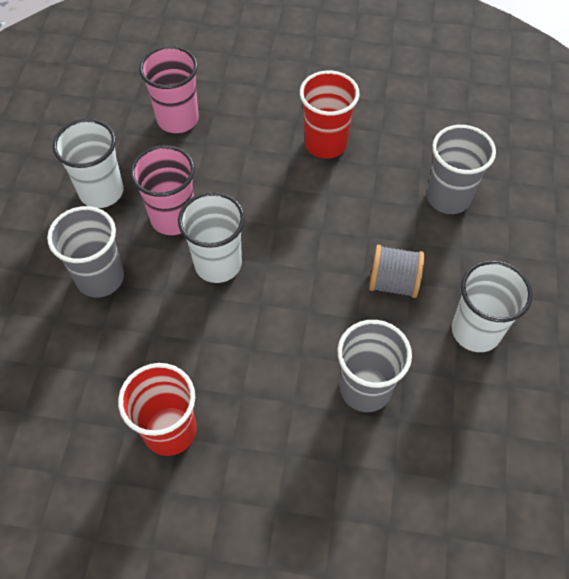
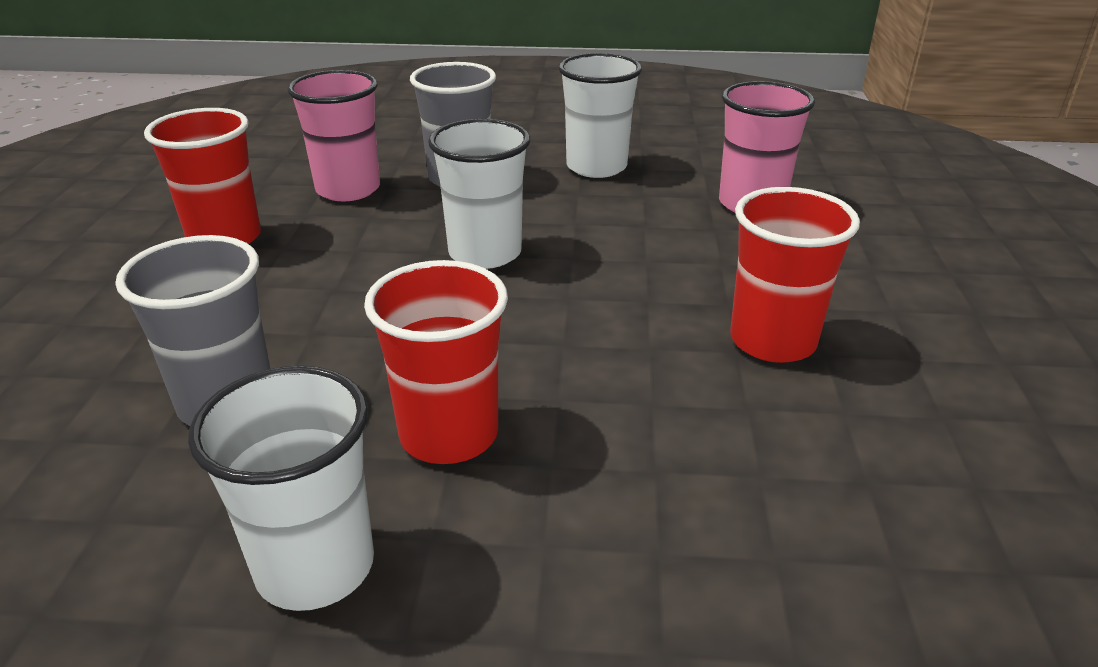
camera: 85 degrees right, 25 degrees down
(173, 218) = (563, 215): pink cup -> pink cup (348, 189)
(393, 283) = (449, 434): grey spool -> red cup
(448, 197) = (693, 524): grey cup -> none

